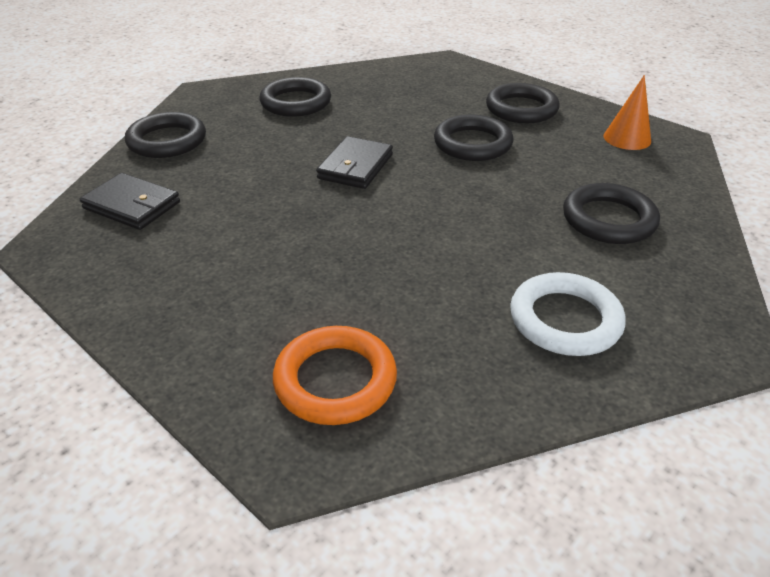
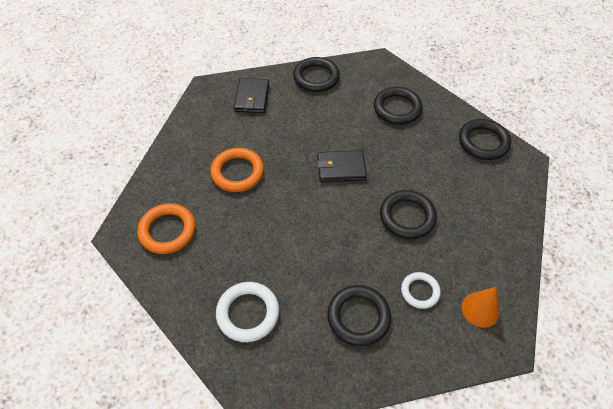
camera: 65 degrees right, 15 degrees up
(275, 260) = (237, 172): none -> orange ring
(521, 109) = (479, 230): black ring -> black ring (483, 142)
(587, 166) = (420, 291): none -> white ring

